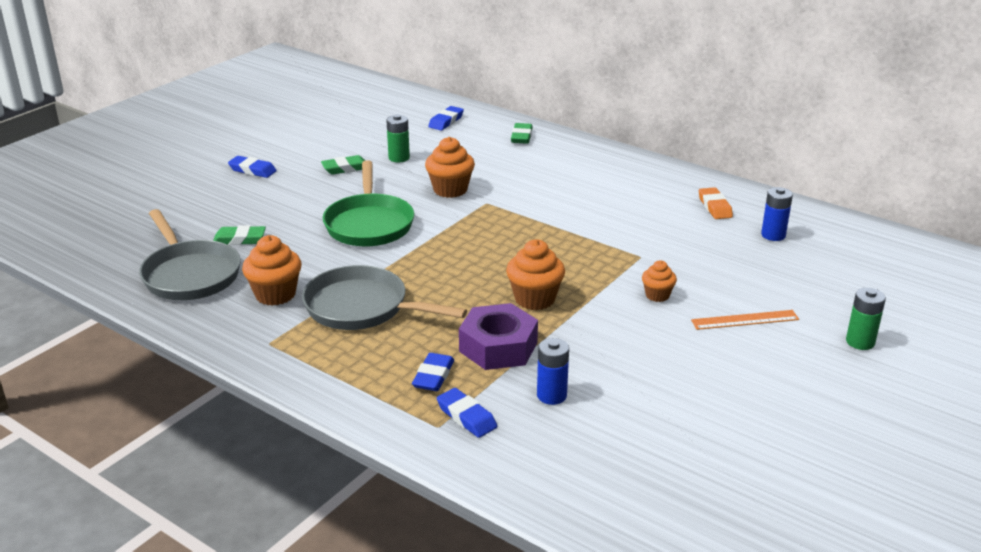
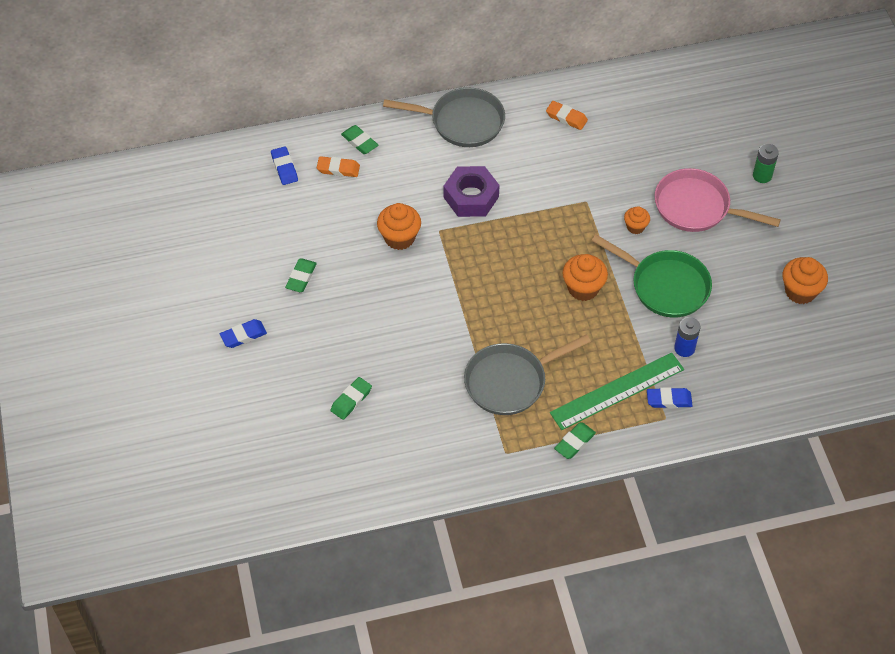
camera: 50 degrees left, 25 degrees up
(189, 274) = (375, 453): grey pan -> grey pan (462, 122)
(275, 294) = (449, 419): orange cupcake -> orange cupcake (800, 291)
(330, 379) = (574, 442): none -> green eraser
(369, 224) = (403, 314): green pan -> green pan (665, 286)
(399, 158) = (317, 235): green battery -> none
(433, 376) = (617, 391): blue eraser -> green ruler
(480, 140) = (338, 169): none -> orange eraser
(498, 347) = (616, 341): purple nut -> purple nut (471, 197)
(745, 320) = (696, 207): orange ruler -> pink pan
(773, 235) = (626, 118): blue battery -> none

